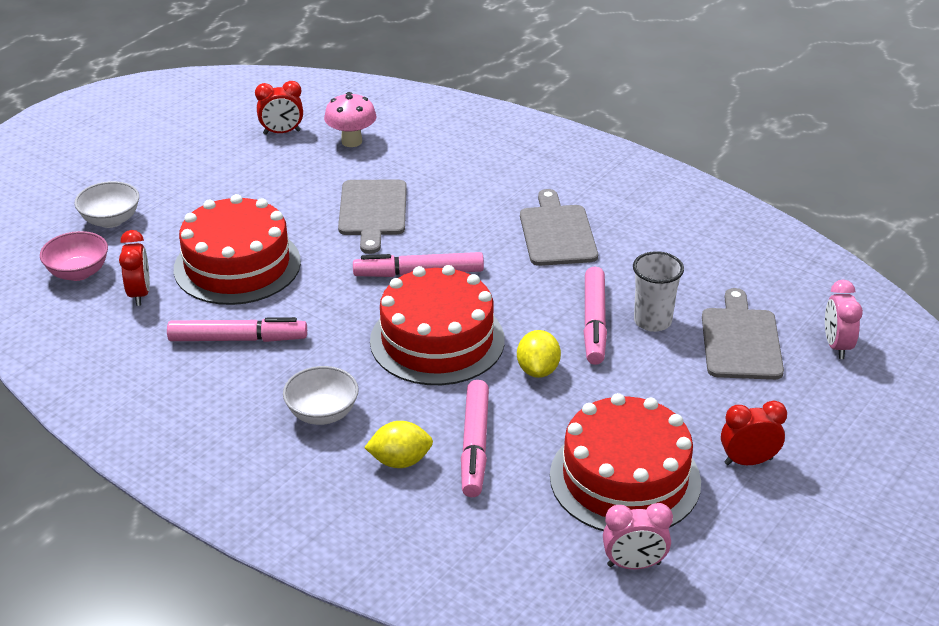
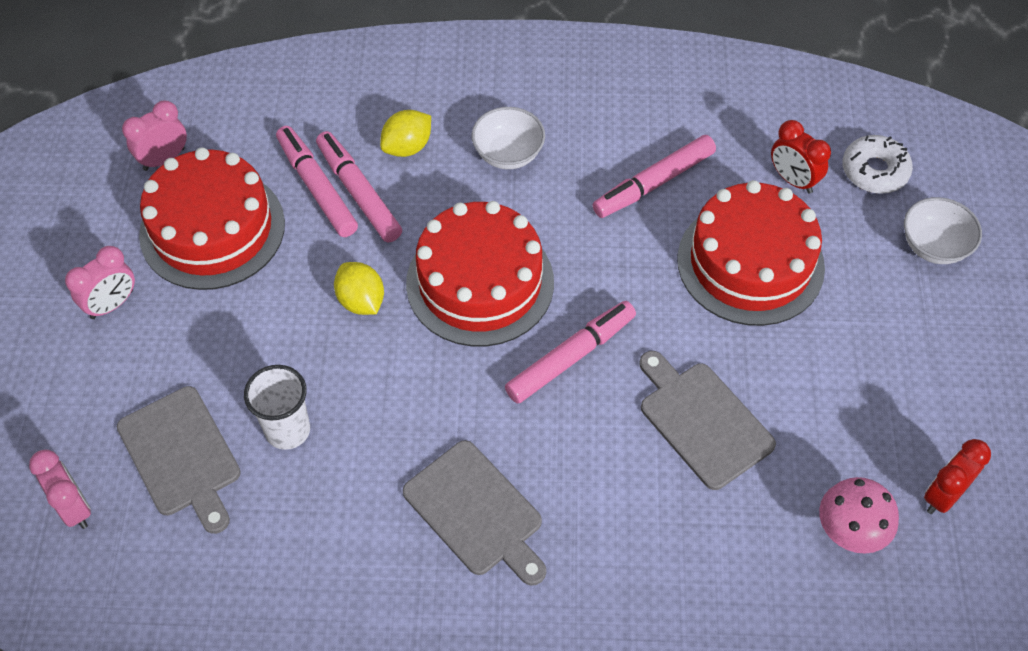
camera: 145 degrees right, 20 degrees up
(78, 272) = (874, 171): pink bowl -> white donut
(594, 323) = (346, 392): pink marker -> pink marker (317, 187)
(748, 461) = (112, 304): red clock -> pink clock

